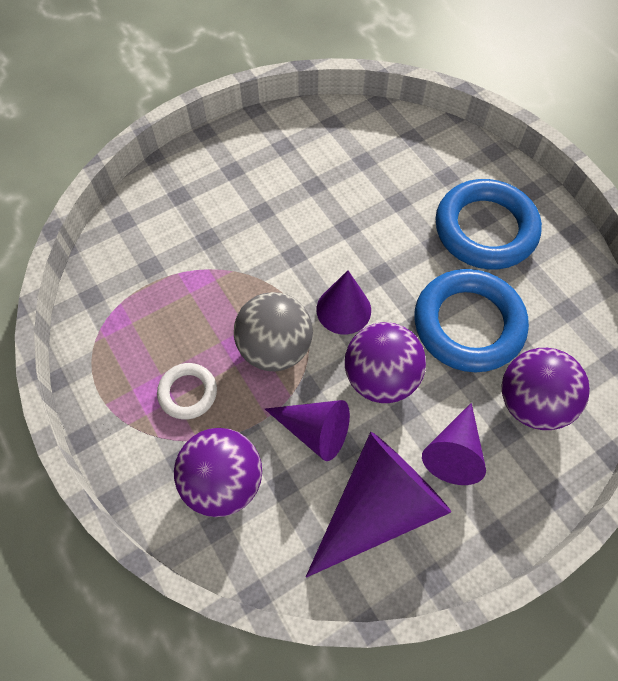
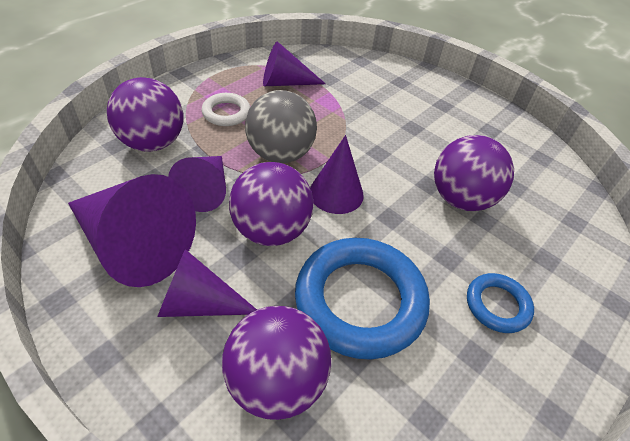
camera: 70 degrees right, 15 degrees down
(145, 316) = (285, 83): none -> purple cone
(371, 209) = (461, 199): none -> purple ball
(485, 229) = (497, 305): blue ring -> blue ring, size x0.51

